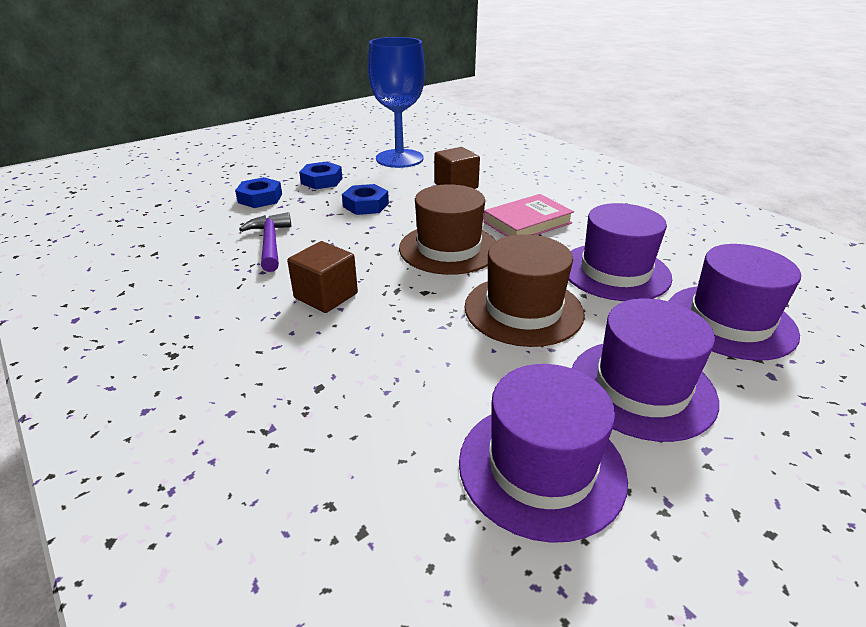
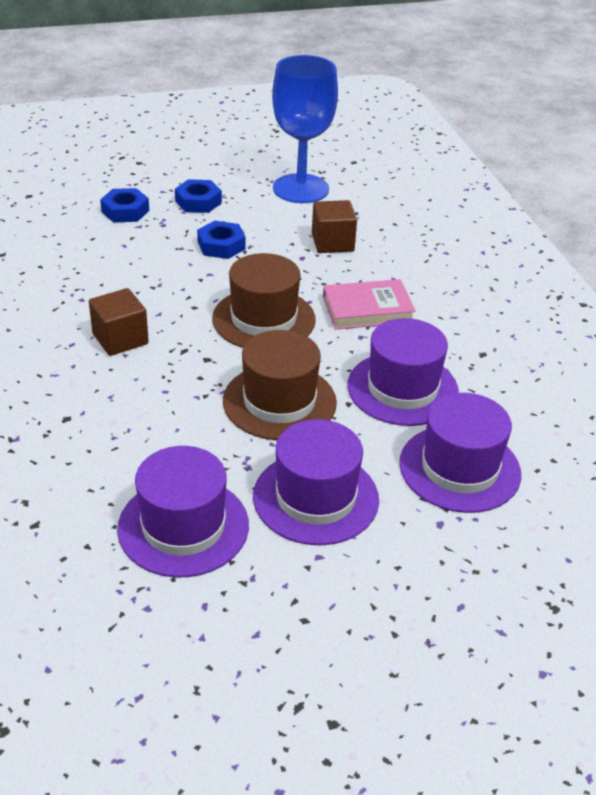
camera: 20 degrees right, 5 degrees up
(270, 243) = (105, 269): purple hammer -> none

